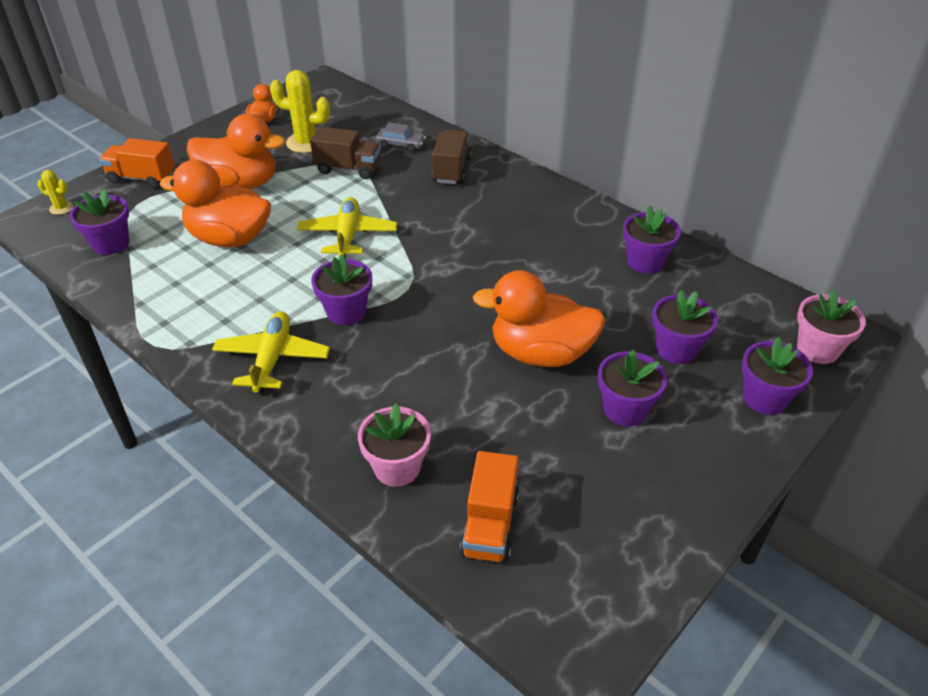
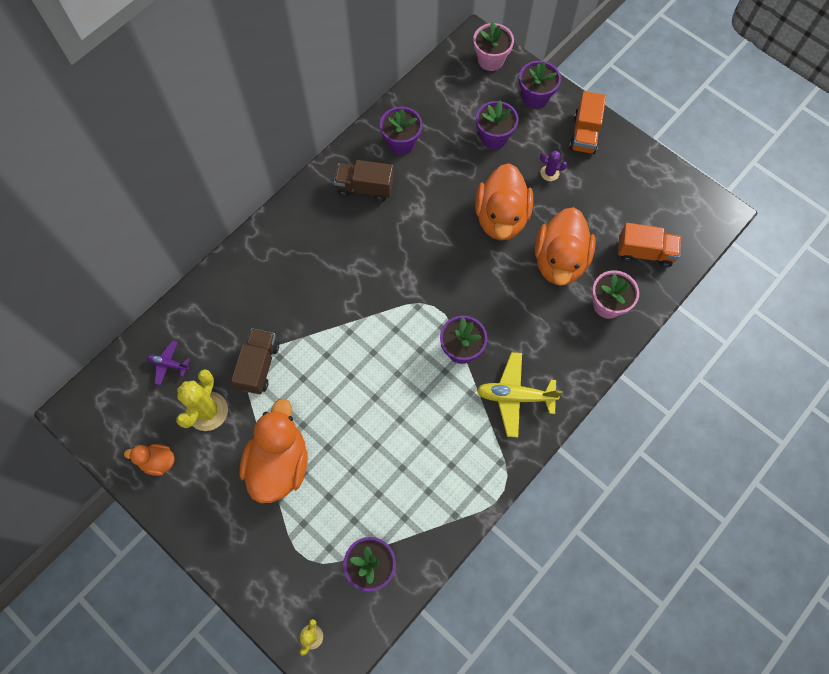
camera: 90 degrees left, 25 degrees up
(142, 178) = (262, 567): orange truck -> orange truck (584, 134)
(229, 238) = (366, 457): orange duck -> orange duck (559, 261)
(348, 235) = (364, 357): yellow plane -> none
(359, 120) = (168, 364): none -> purple plane
(401, 144) = (220, 321): grey car -> none
(451, 170) = (268, 276): brown truck -> brown truck (365, 188)
(625, 409) = (549, 173): purple flower pot -> purple cactus

